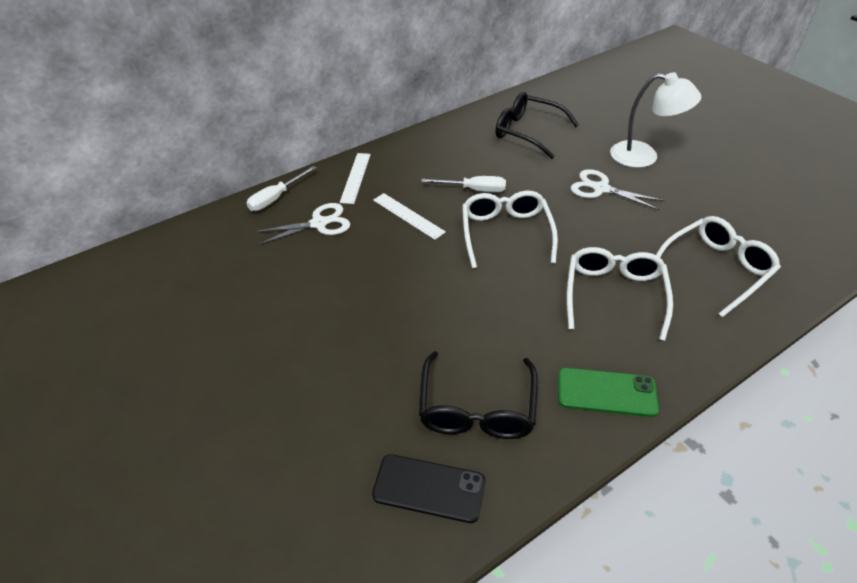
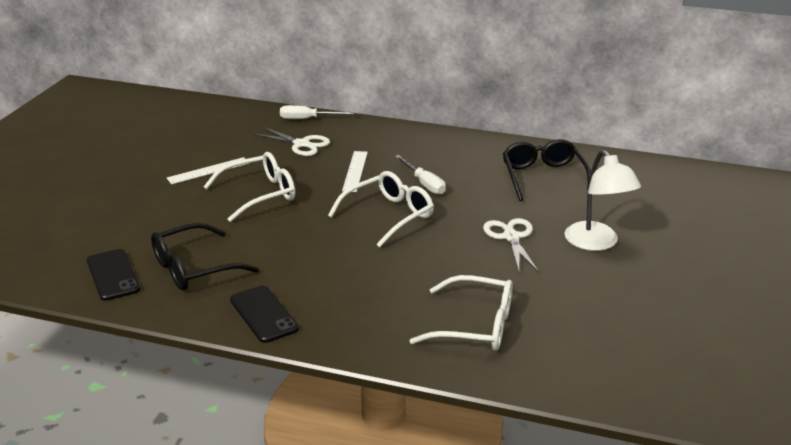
camera: 50 degrees right, 15 degrees down
(355, 177) = (370, 135): white ruler -> white ruler (208, 170)
(606, 392) = (263, 314): green phone -> black phone
(614, 295) = (376, 286): white glasses -> white glasses (260, 194)

